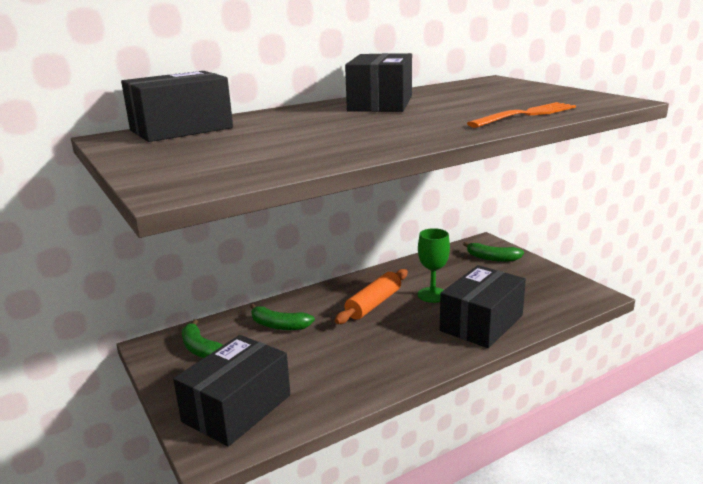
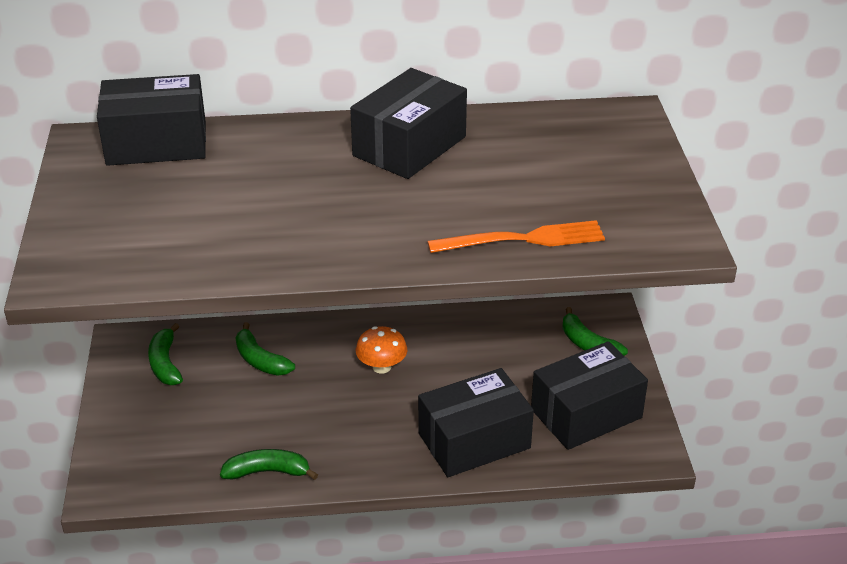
camera: 25 degrees right, 15 degrees up
(237, 408) = (152, 451): black box -> black box (586, 413)
(351, 389) = (267, 472): none -> green banana
(373, 304) = (381, 367): orange rolling pin -> orange mushroom
(432, 295) = (459, 378): green goblet -> none

